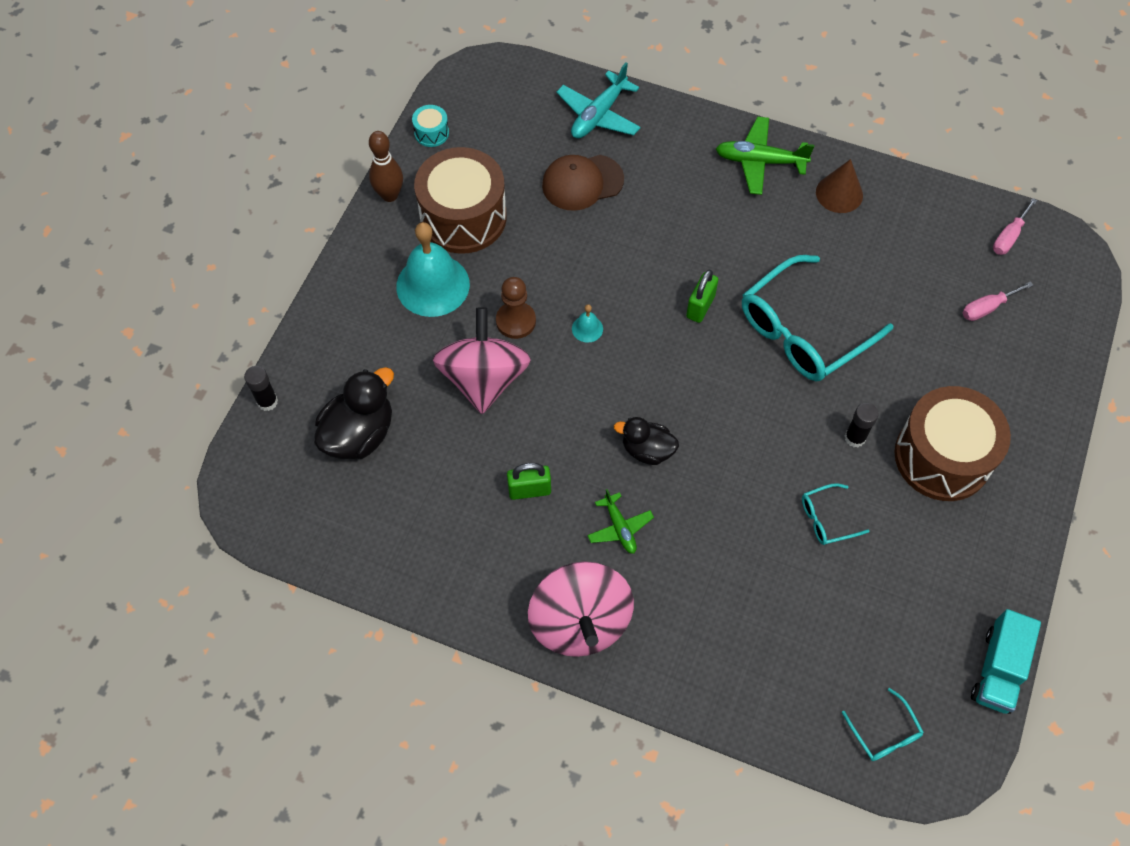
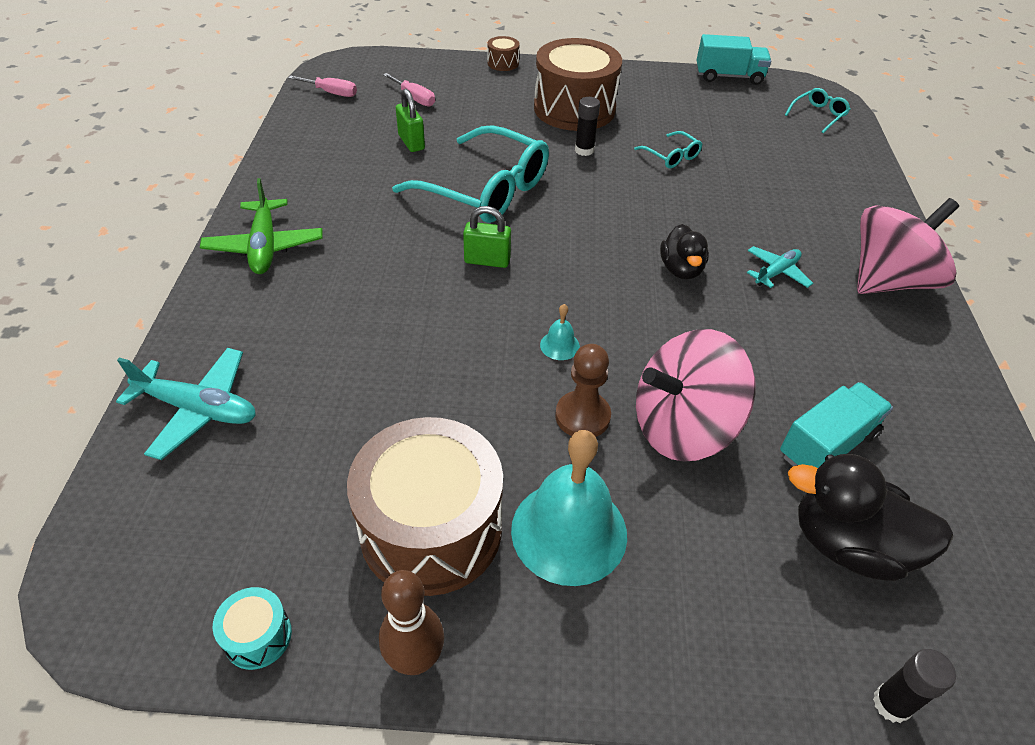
camera: 110 degrees left, 15 degrees down
(433, 464) = (827, 445): none -> turquoise truck
(529, 490) = (790, 348): green padlock -> green padlock (411, 142)
(582, 182) = (330, 400): brown cap -> none
(619, 528) = (776, 273): green plane -> turquoise plane
(839, 193) = (301, 187): brown cone -> none
(1061, 414) = (503, 63): none -> brown drum

